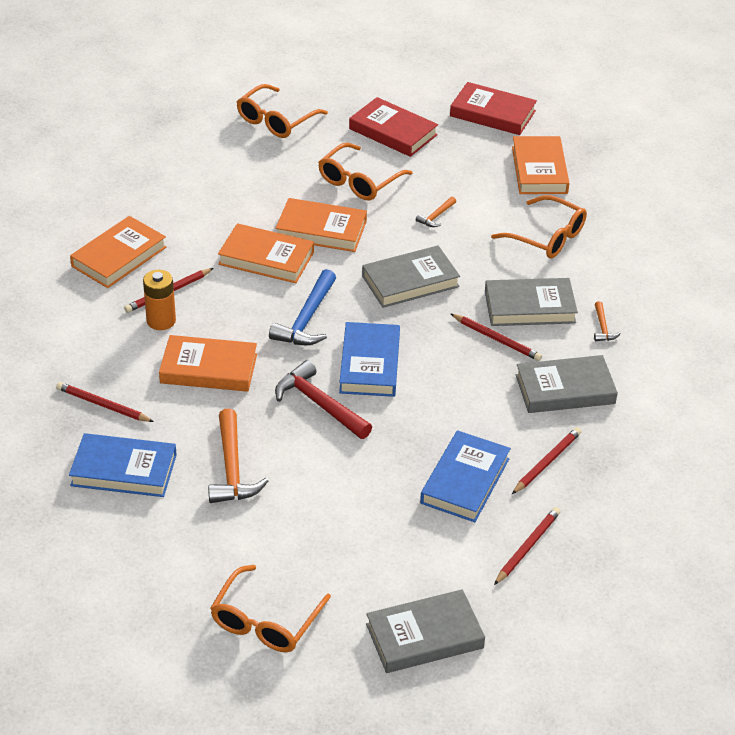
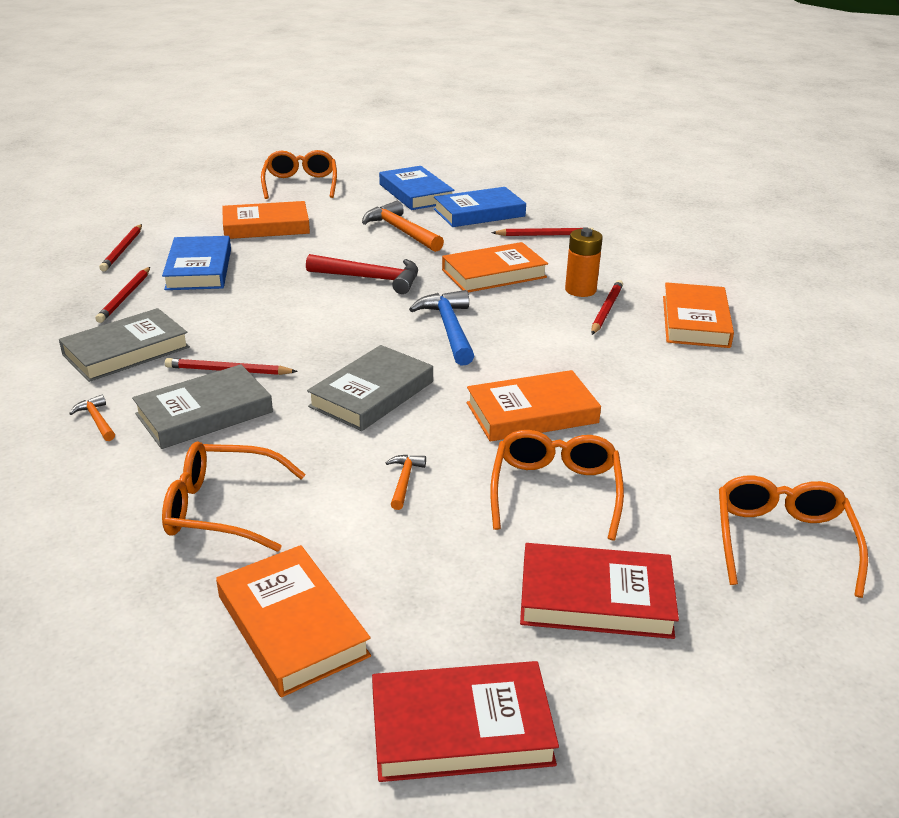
camera: 150 degrees right, 10 degrees down
(266, 258) = (555, 365): orange book -> orange book (266, 226)
(370, 364) = (350, 315): blue book -> blue book (416, 193)
(424, 636) = (183, 200): grey book -> none

